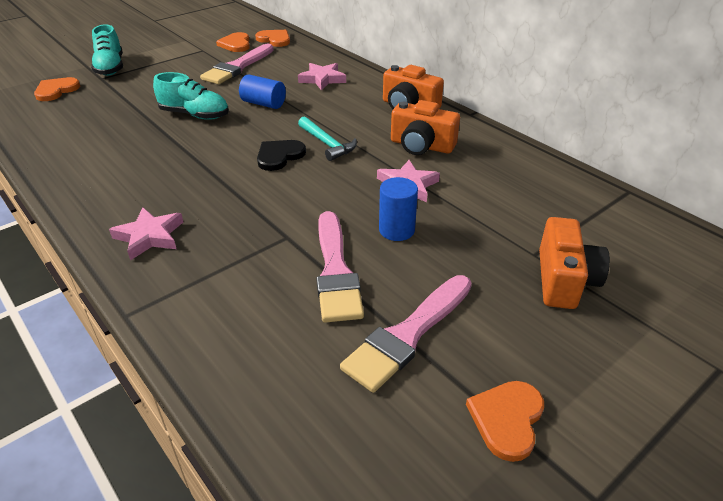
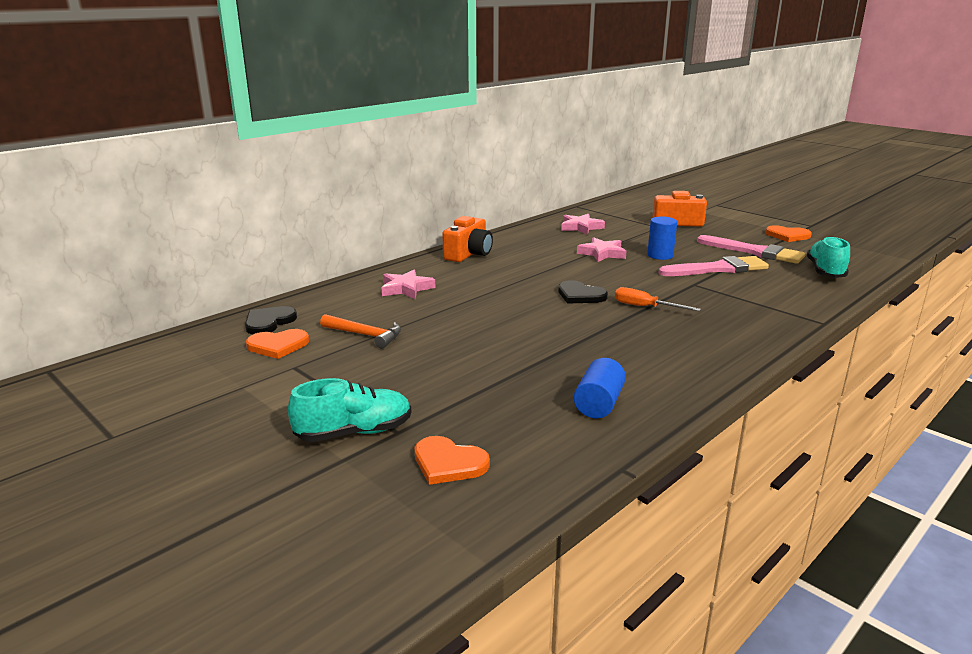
camera: 95 degrees left, 15 degrees down
(149, 236) = (735, 330): pink star -> pink star (581, 227)
(195, 115) = (508, 342): turquoise shoe -> turquoise shoe (825, 271)
(233, 189) = (645, 307): none -> orange screwdriver
(237, 67) = (365, 335): pink brush -> orange hammer
(263, 104) = (472, 311): blue cylinder -> blue cylinder (598, 404)
(274, 39) = (268, 322): orange heart -> black heart
(327, 144) = (550, 279): turquoise hammer -> none
(421, 146) = (540, 250): orange camera -> none

